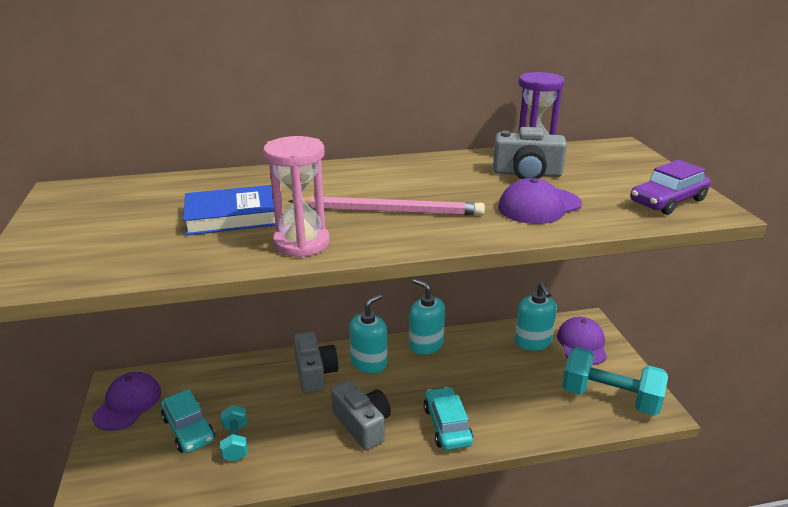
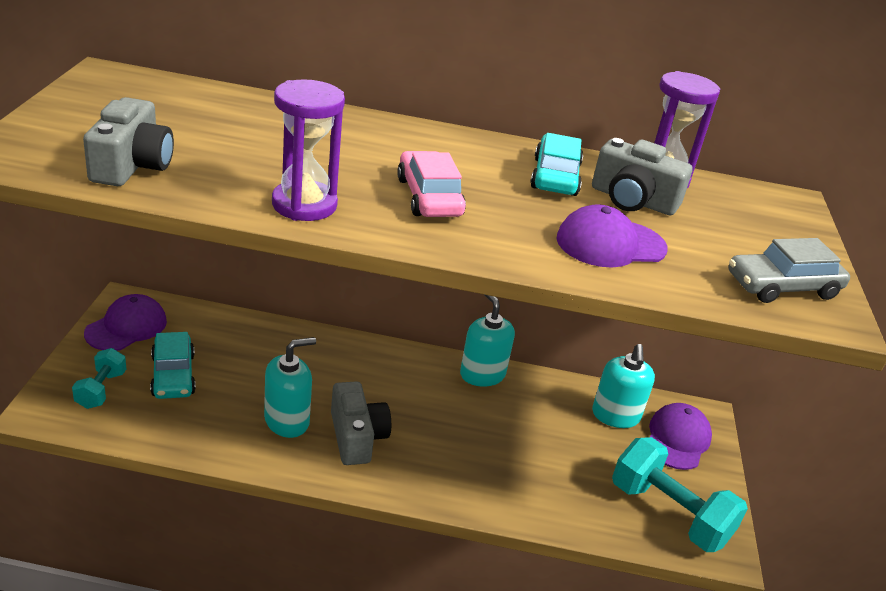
camera: 15 degrees right, 5 degrees up
(232, 216) = (254, 152): blue book -> none
(236, 442) = (213, 406): turquoise dumbbell -> turquoise dumbbell (101, 390)
(301, 243) = (304, 205): pink hourglass -> purple hourglass
(314, 373) = (336, 362): grey camera -> grey camera (132, 165)
(369, 363) = (404, 372): turquoise soap dispenser -> turquoise soap dispenser (287, 421)
(390, 211) = (429, 197): pink pencil -> pink car
(447, 425) = (451, 472): turquoise car -> turquoise car (555, 177)
(667, 201) = (782, 286): purple car -> grey car

